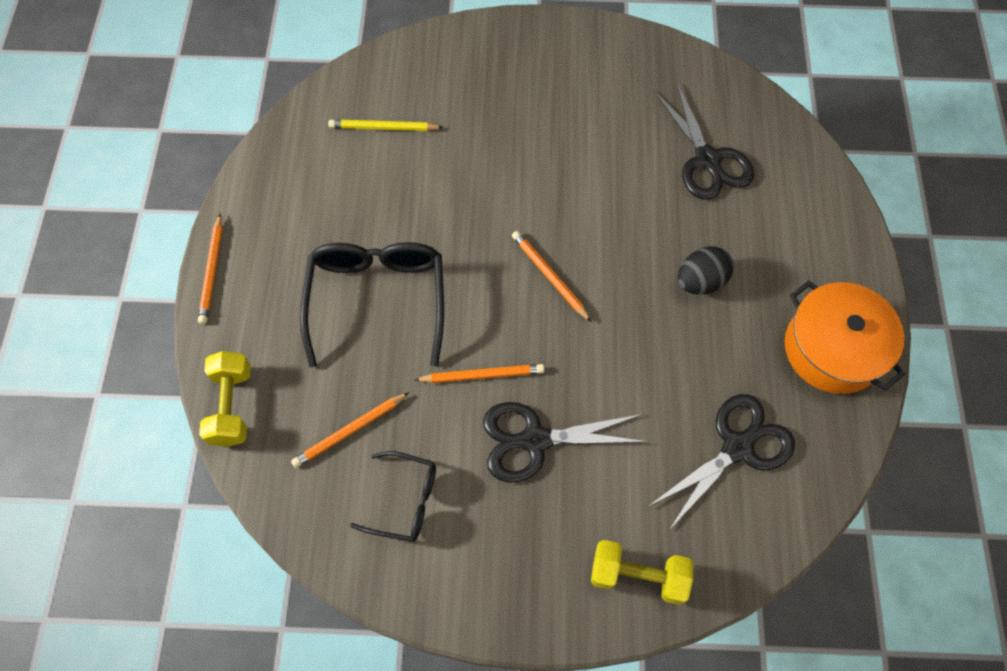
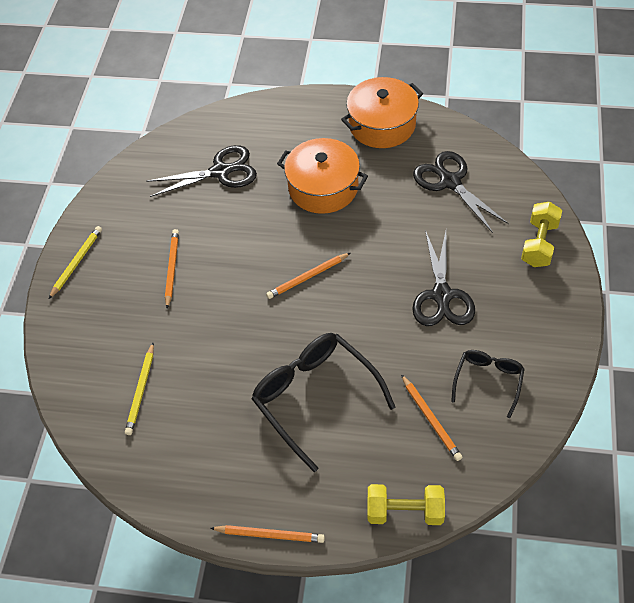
camera: 80 degrees left, 10 degrees down
(377, 300) = (315, 397): black glasses -> black glasses turned 45 degrees clockwise
(482, 375) = (388, 326): orange pencil -> orange pencil (172, 268)
(548, 38) = (77, 262): none -> yellow pencil
(700, 281) = (323, 187): black egg -> orange pot

